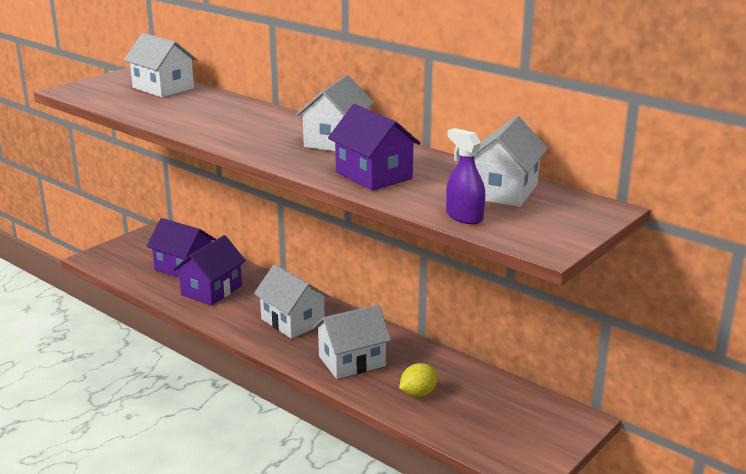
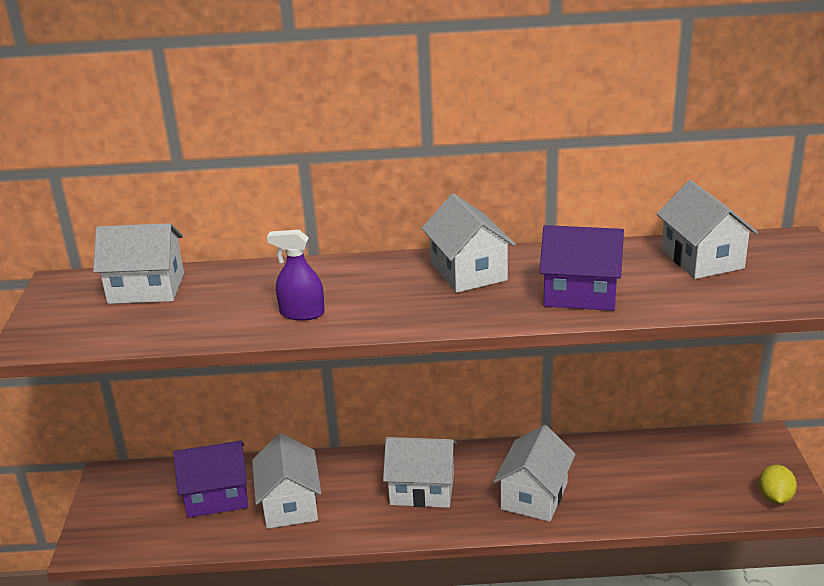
camera: 40 degrees left, 5 degrees up
(211, 290) = (290, 504): purple house -> white house
(418, 393) = (630, 491): yellow lemon -> yellow lemon (775, 498)
(464, 216) = (730, 299): purple spray bottle -> purple spray bottle (302, 313)

